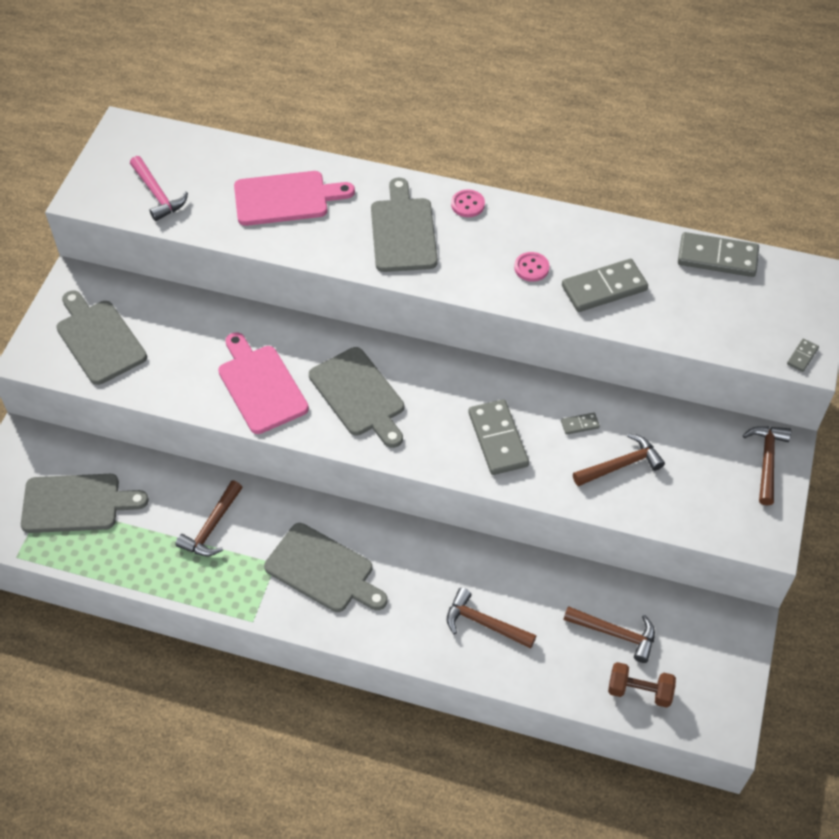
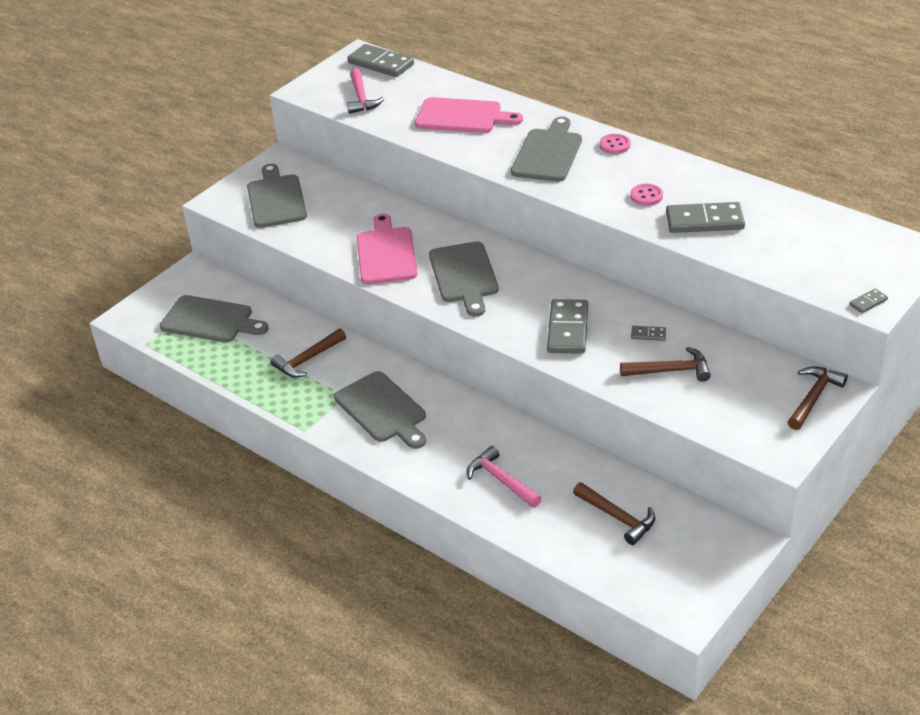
camera: 25 degrees right, 15 degrees down
(484, 623) = (501, 480): brown hammer -> pink hammer
(639, 691) = (617, 565): brown dumbbell -> none
(717, 257) = (825, 218): grey domino -> grey domino (381, 63)

